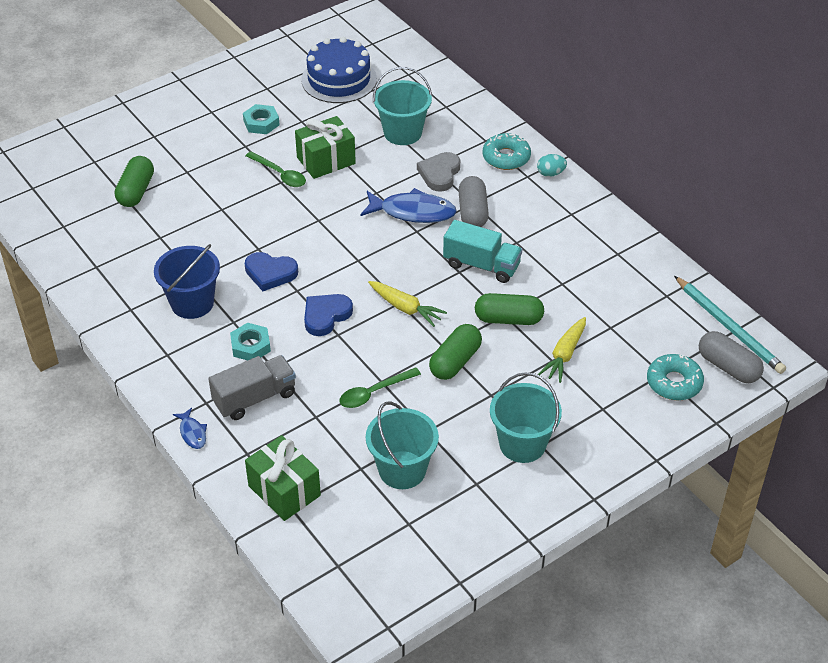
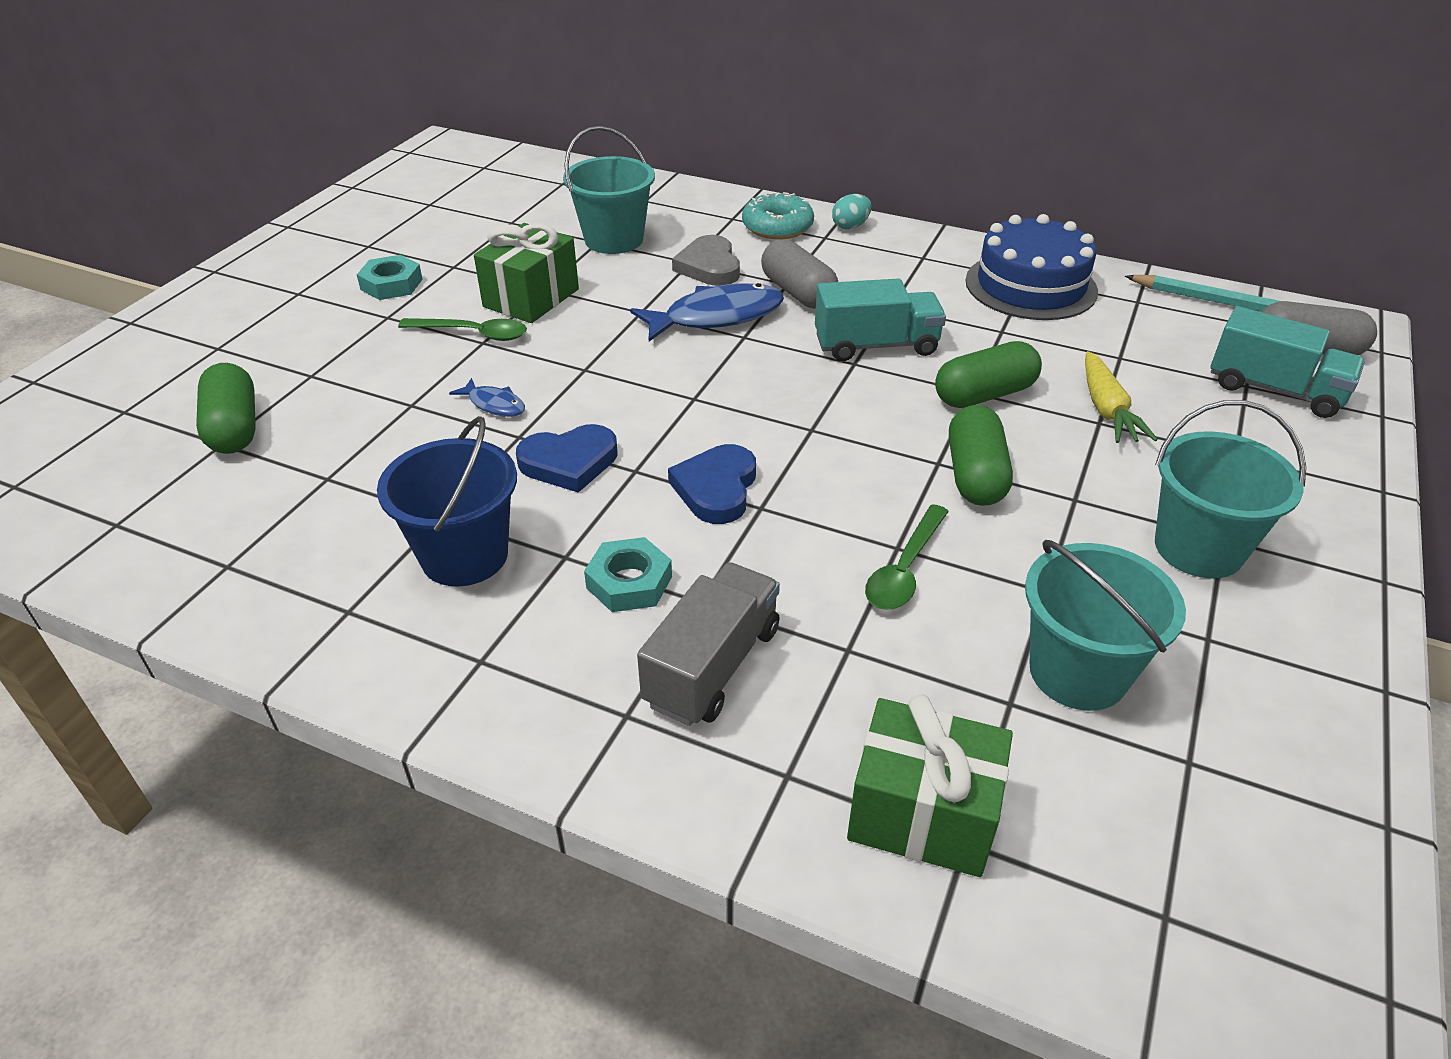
camera: 30 degrees left, 5 degrees down
(192, 433) = (647, 787): blue fish -> blue fish (494, 404)
(339, 79) = (469, 211): blue cake -> blue cake (1030, 286)
(406, 308) = (828, 433): yellow carrot -> none
(674, 383) = (1274, 390): turquoise donut -> turquoise truck

